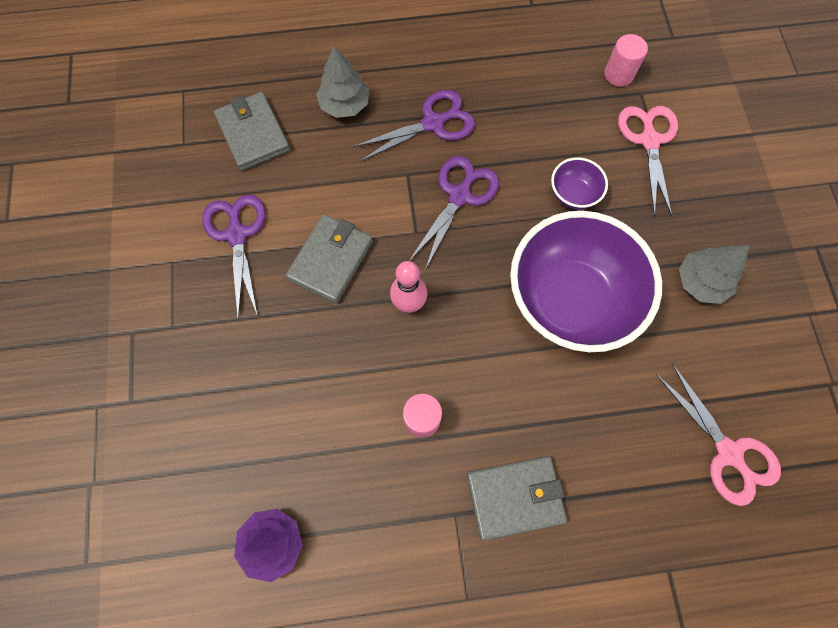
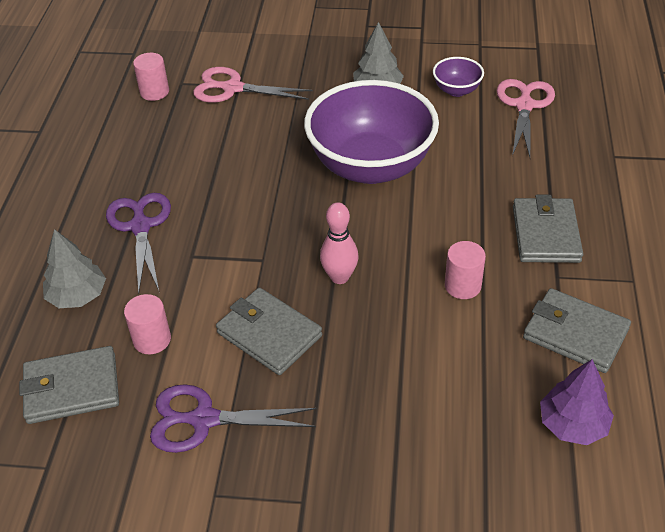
camera: 75 degrees left, 25 degrees down
(309, 173) = (152, 339): none -> pink cylinder
(381, 539) = (575, 334): none -> grey wallet
(459, 196) = (235, 220): purple scissors -> none
(573, 194) = (266, 144): purple bowl -> purple bowl (456, 90)
(728, 452) = (524, 106): pink scissors -> pink scissors turned 60 degrees counterclockwise

